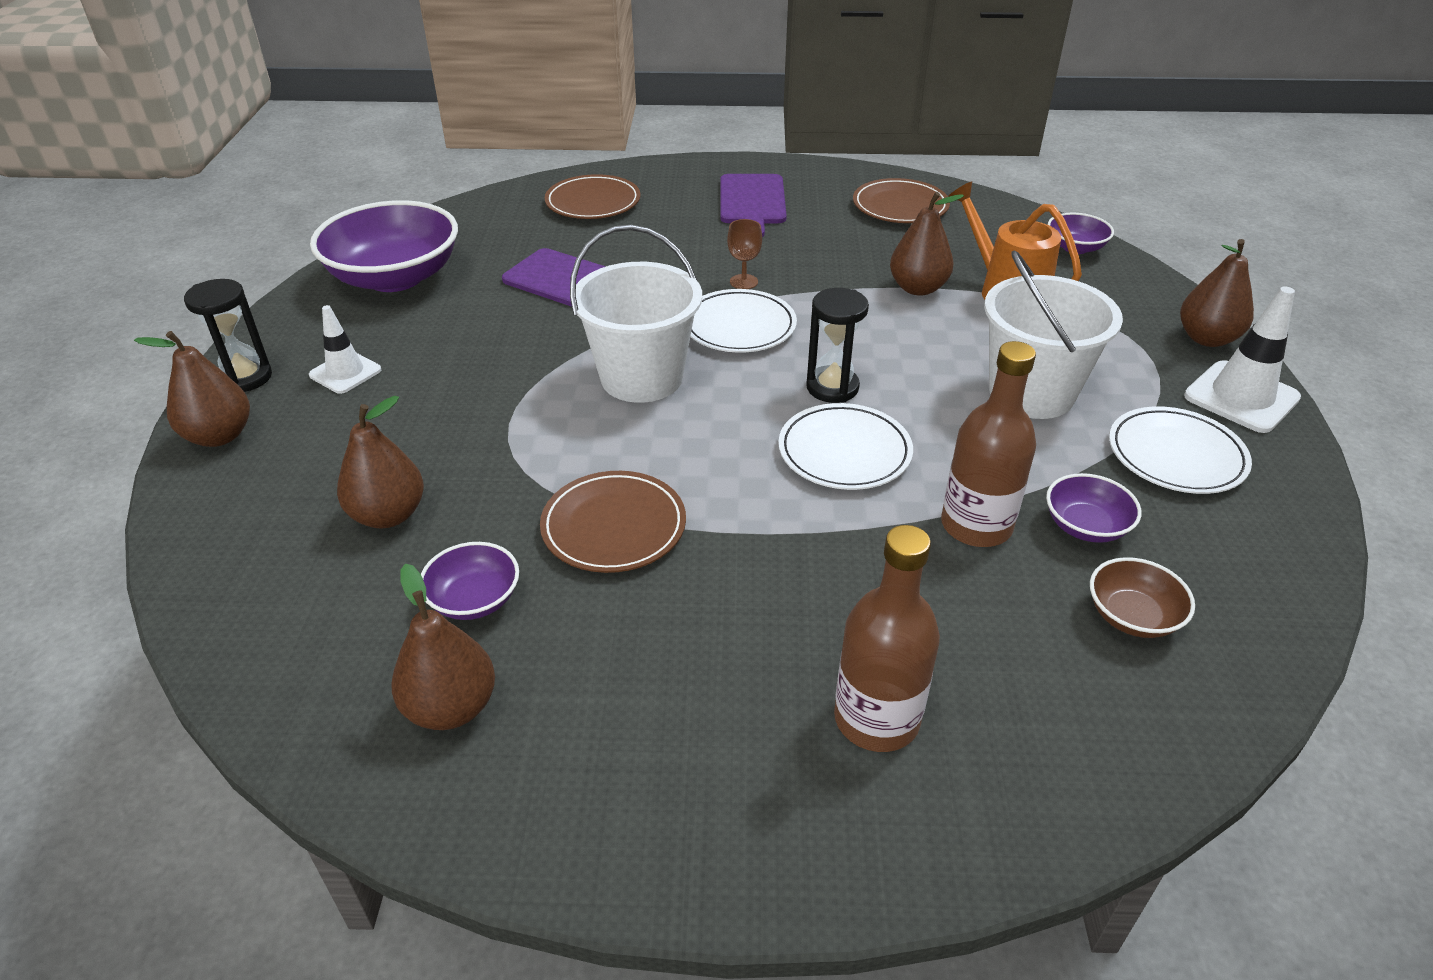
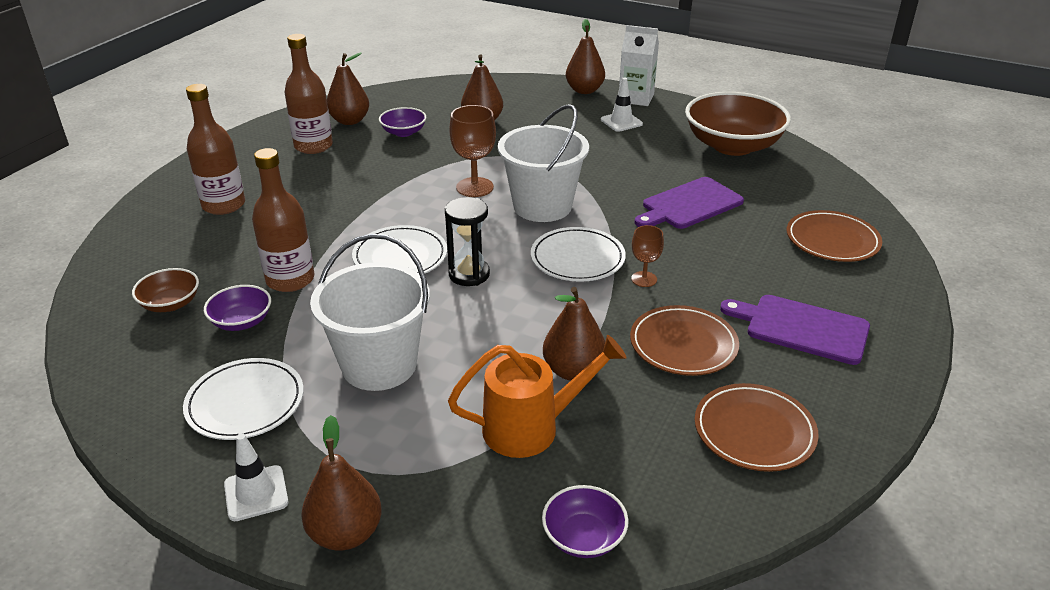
camera: 115 degrees right, 5 degrees down
(245, 378) = (636, 98): black hourglass -> white carton
(395, 277) = (732, 146): purple bowl -> brown bowl
(591, 709) = (313, 146): none -> brown bottle
(614, 526) = (415, 171): brown plate -> brown plate (683, 344)
(627, 448) = (474, 187): none -> brown goblet
(1241, 397) = (256, 493): white traffic cone -> white traffic cone, size x0.64

